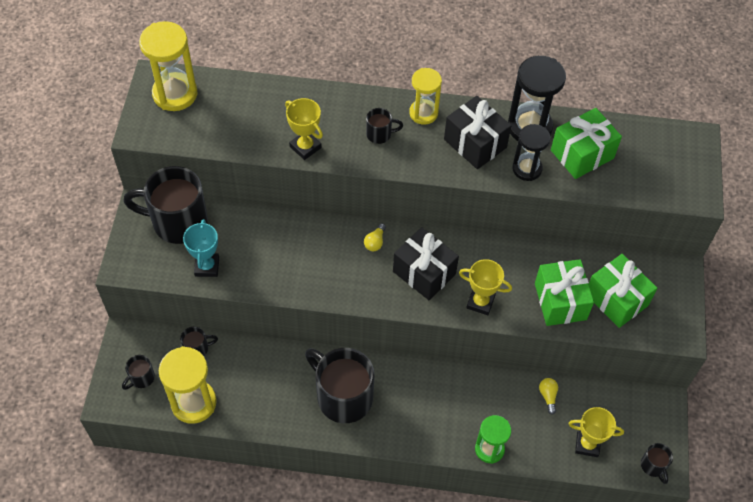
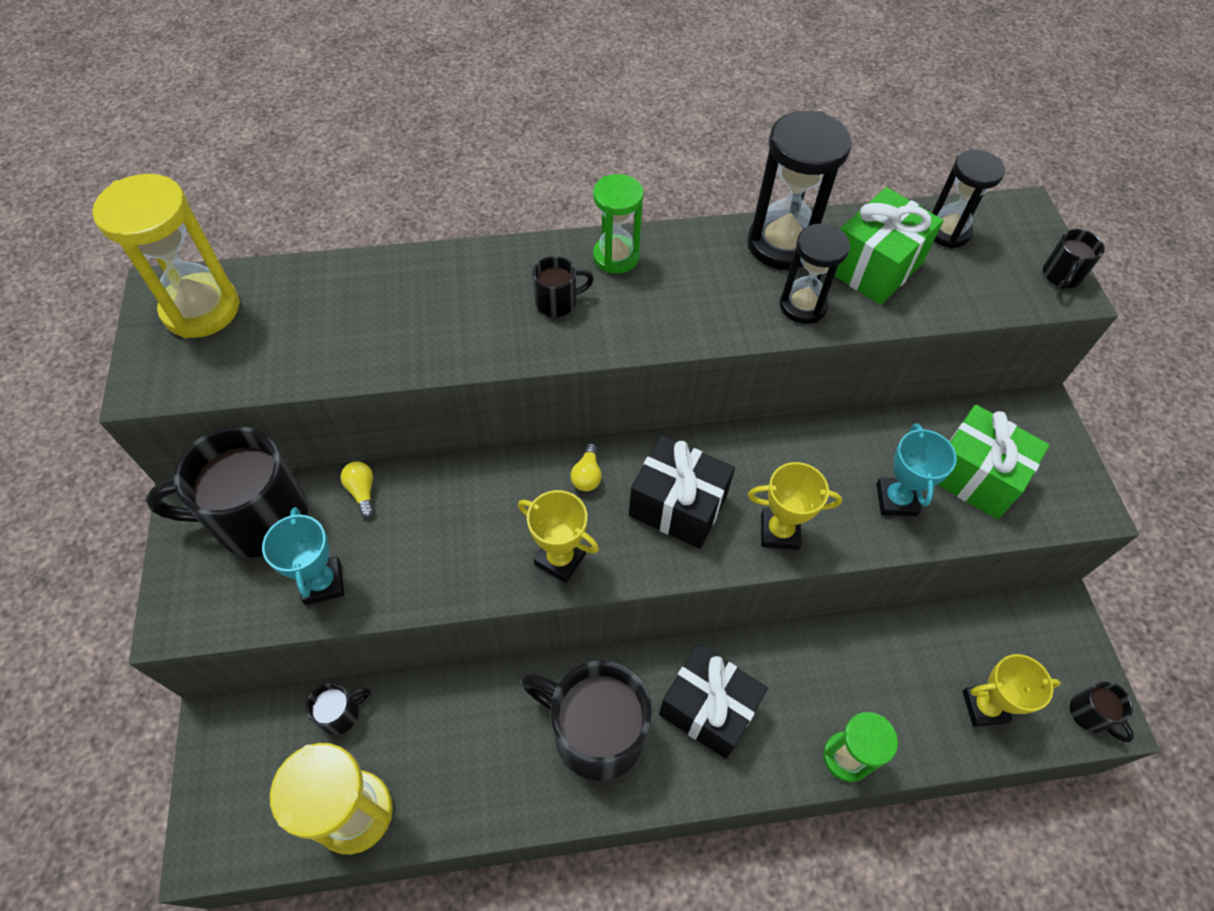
camera: 15 degrees left, 0 degrees up
(141, 378) = (255, 792): black mug -> black mug (1061, 276)
(305, 147) = (442, 347): yellow trophy -> yellow trophy (560, 559)
(423, 113) = (616, 257): yellow hourglass -> green hourglass
(475, 143) = (710, 285): black gift -> black gift (708, 708)
(548, 396) = (899, 644): yellow light bulb -> yellow light bulb (362, 491)
(560, 301) = (896, 499): green gift -> turquoise trophy
(639, 141) = (947, 232): none -> black hourglass

